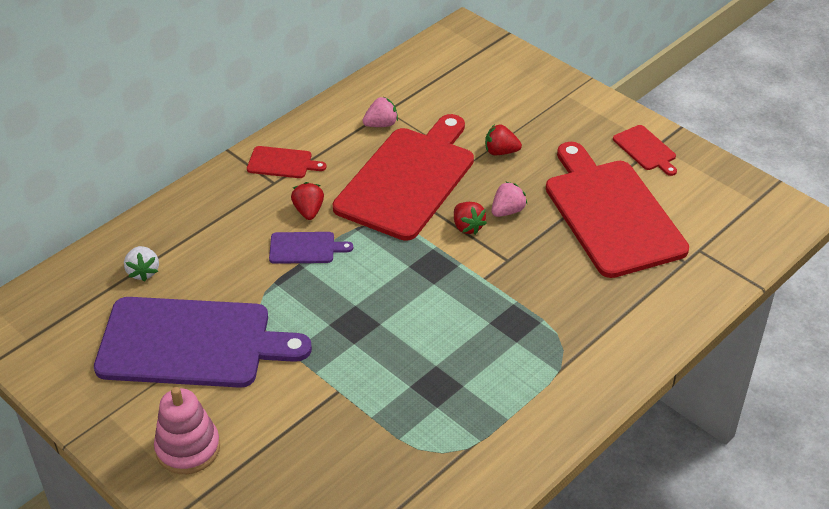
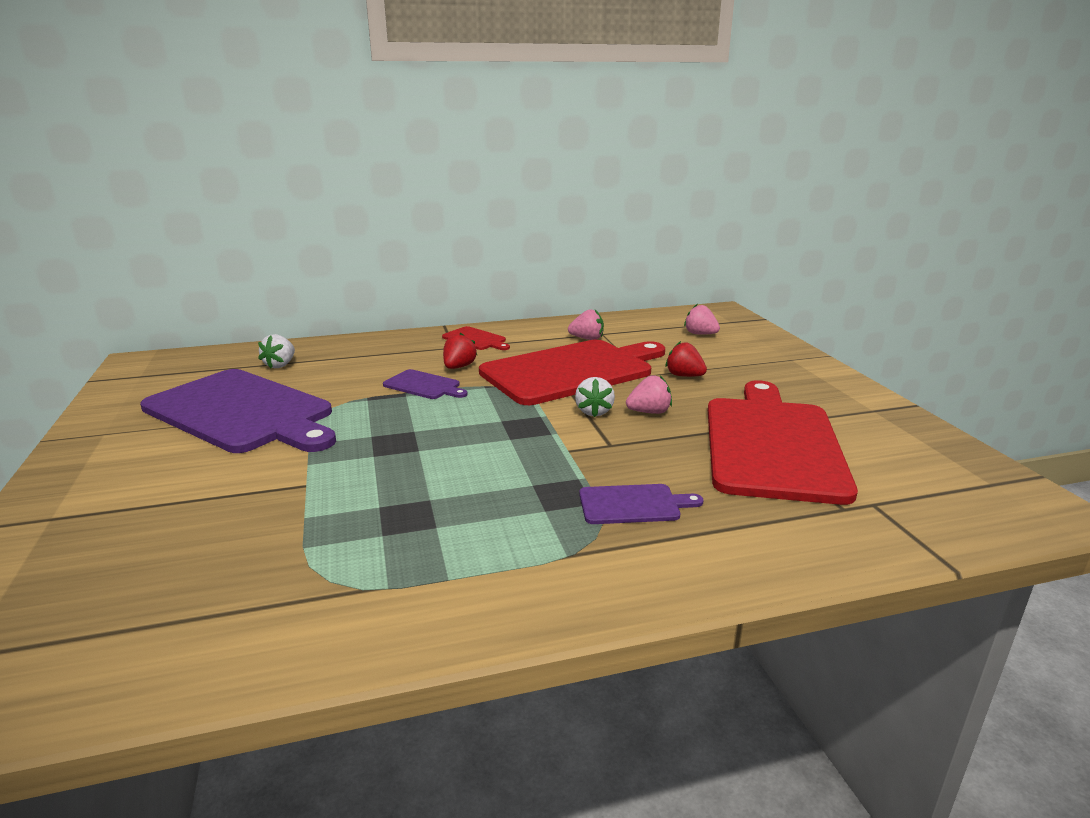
camera: 30 degrees right, 20 degrees down
(188, 448) = (114, 477): pink stacking toy -> none
(467, 227) = (594, 412): red strawberry -> white strawberry
(471, 80) = (700, 334): none -> pink strawberry
(565, 312) = (633, 504): none -> purple cutting board
(645, 149) = (856, 410): red cutting board -> none

